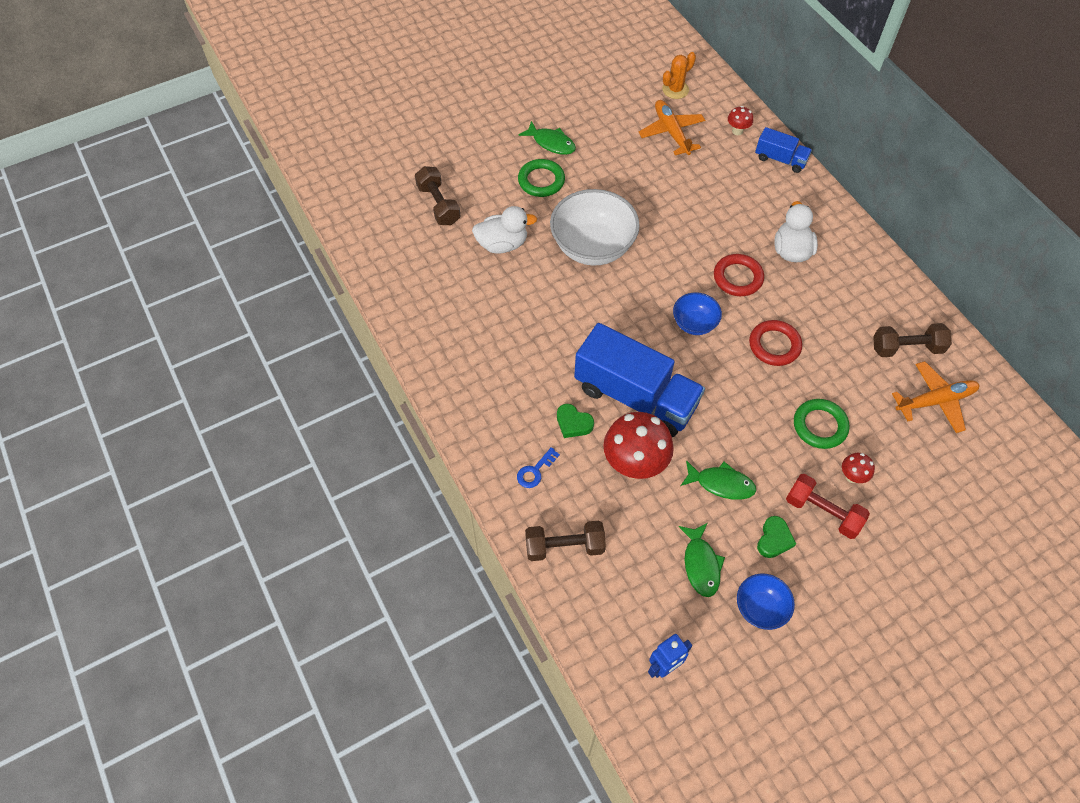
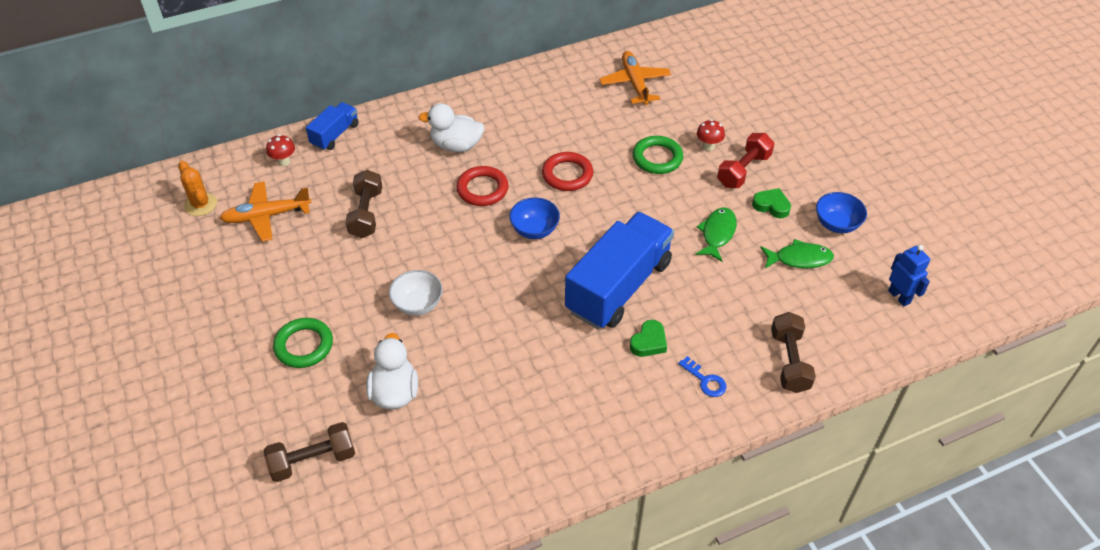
camera: 85 degrees left, 10 degrees down
(551, 143) = (244, 330): green fish -> none
(592, 247) = (418, 304): white bowl -> white bowl, size x0.53
(634, 465) = (697, 296): red mushroom -> none
(906, 348) = (579, 90): brown dumbbell -> brown dumbbell (366, 213)

